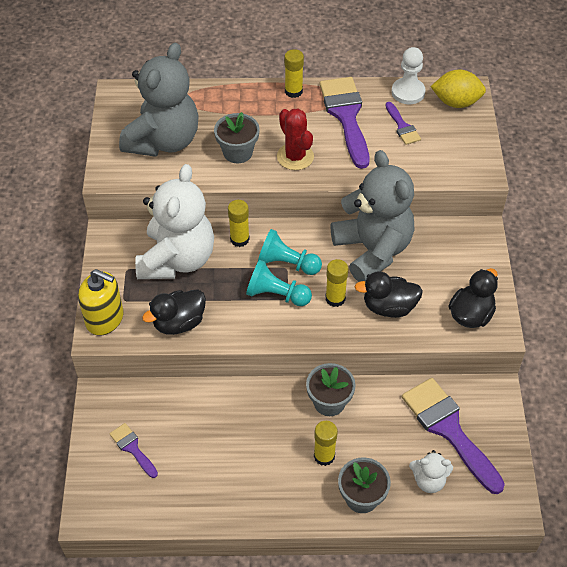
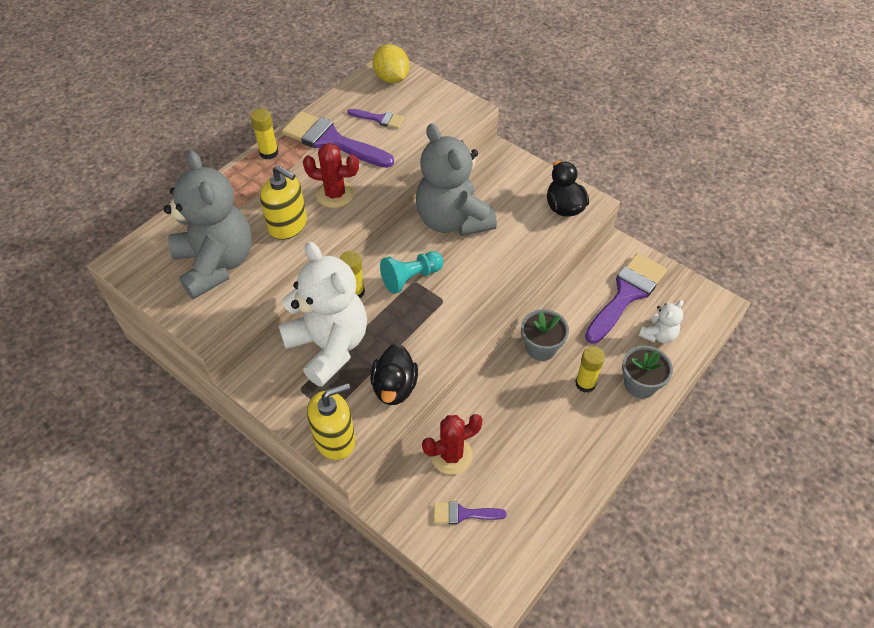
camera: 50 degrees left, 0 degrees up
(175, 407) = (451, 455): none -> red cactus
(237, 152) = (288, 225): grey flower pot -> yellow soap dispenser
(276, 294) = (433, 304): turquoise pawn -> none
(335, 298) = (474, 271): yellow glue stick -> none
(372, 250) = (452, 220): grey teddy bear -> grey teddy bear turned 135 degrees counterclockwise
(389, 307) = (513, 246): black duck -> none
(408, 92) = (351, 95): white pawn -> none
(449, 429) = (626, 294): purple brush -> purple brush turned 120 degrees clockwise
(456, 102) = (391, 78): yellow lemon -> yellow lemon turned 75 degrees counterclockwise

